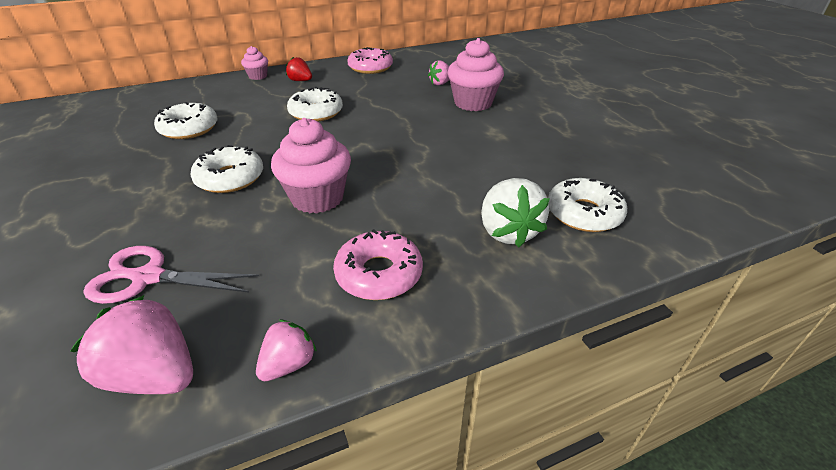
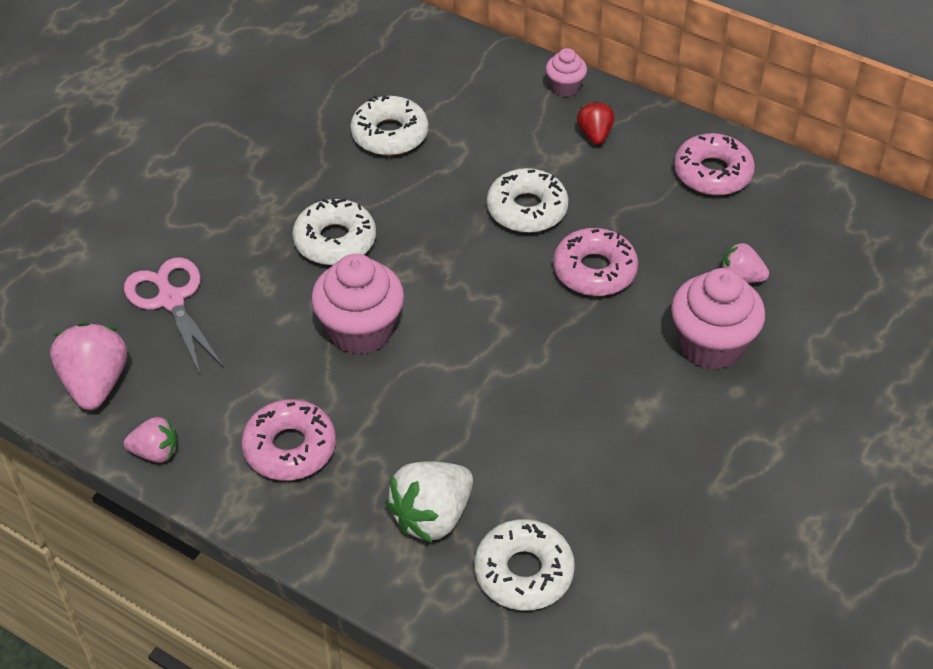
camera: 55 degrees right, 10 degrees up
(385, 111) = (594, 270): none -> pink donut

